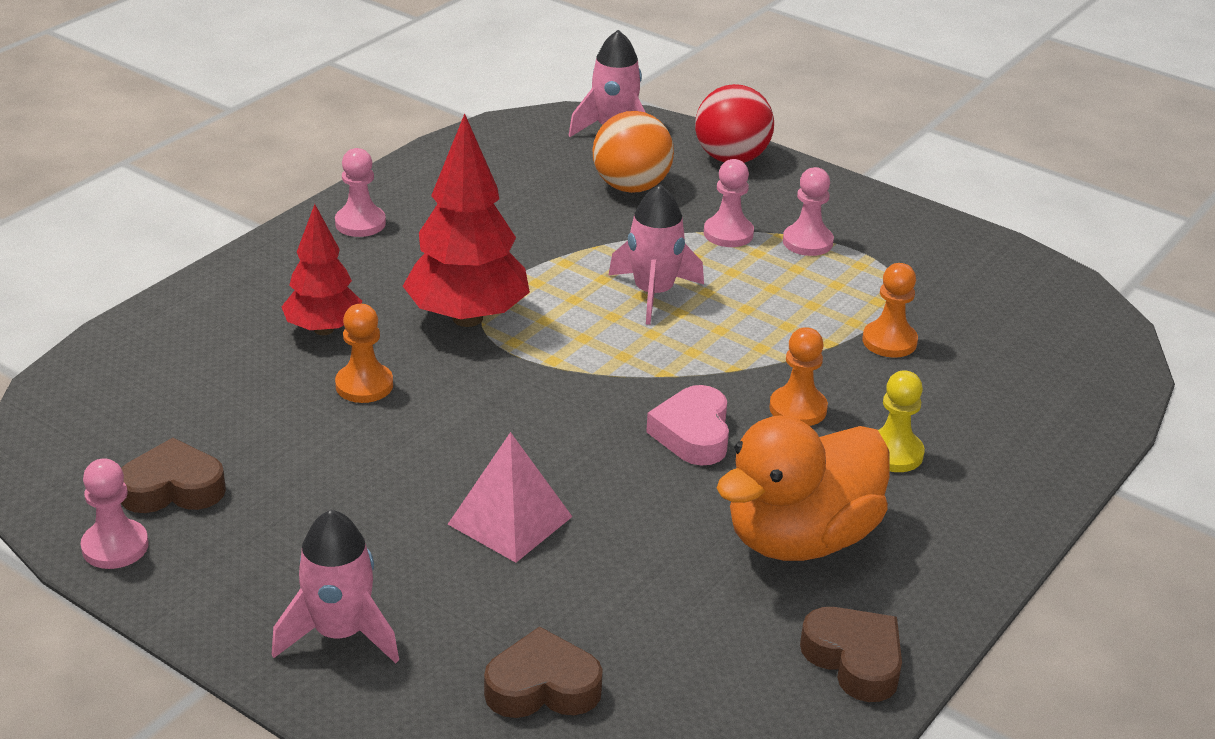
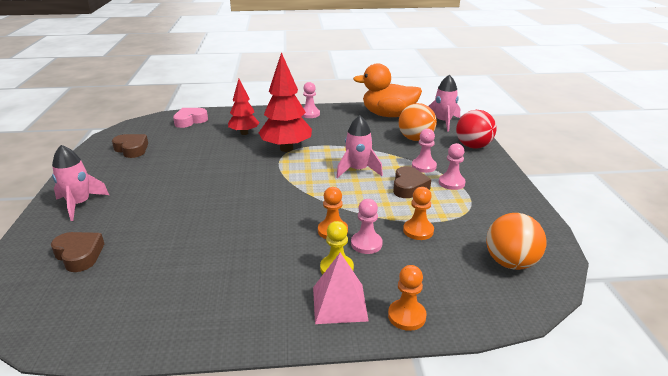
camera: 50 degrees right, 5 degrees down
(115, 546) = (93, 154): pink pawn -> pink pawn (366, 244)
(364, 385) = (223, 150): orange pawn -> orange pawn (406, 316)
(510, 520) = (177, 205): pink pyramid -> pink pyramid (339, 303)
(693, 434) = (280, 216): pink heart -> pink heart (190, 121)
(800, 538) = (241, 271): orange duck -> orange duck (388, 115)
(854, 660) = (165, 327): brown heart -> brown heart (409, 187)
(1039, 320) = (510, 263): none -> orange ball

